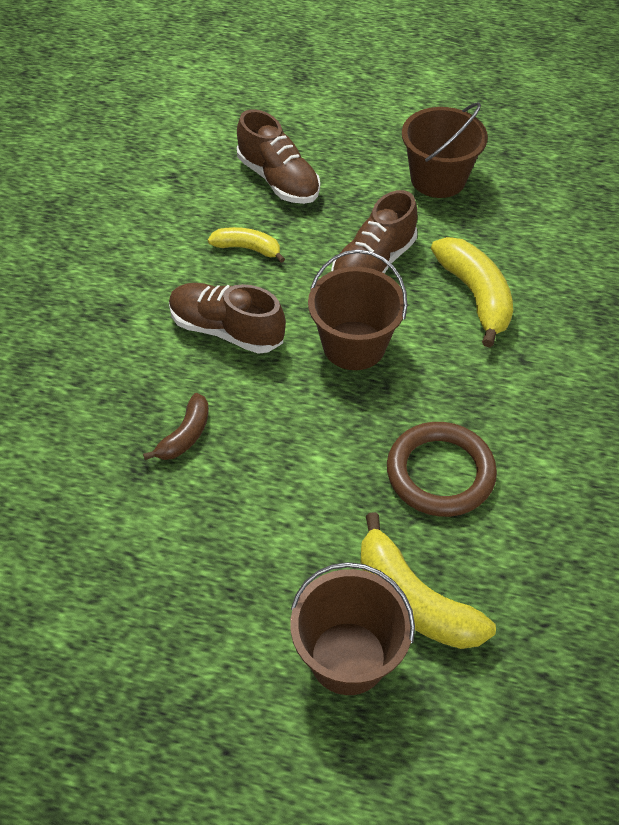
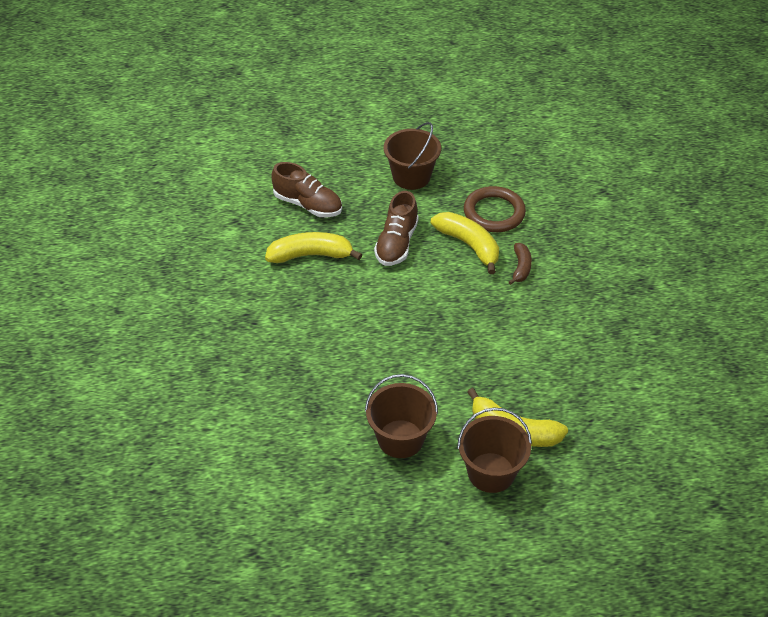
camera: 20 degrees left, 5 degrees down
(185, 435) = (332, 381): brown banana -> brown banana (521, 268)
(226, 330) = (324, 310): brown shoe -> none
(247, 248) = (311, 255): yellow banana -> yellow banana, size x1.71
(354, 345) = (409, 297): brown bucket -> brown bucket (400, 439)
(440, 473) = (496, 356): brown ring -> brown ring (494, 213)

